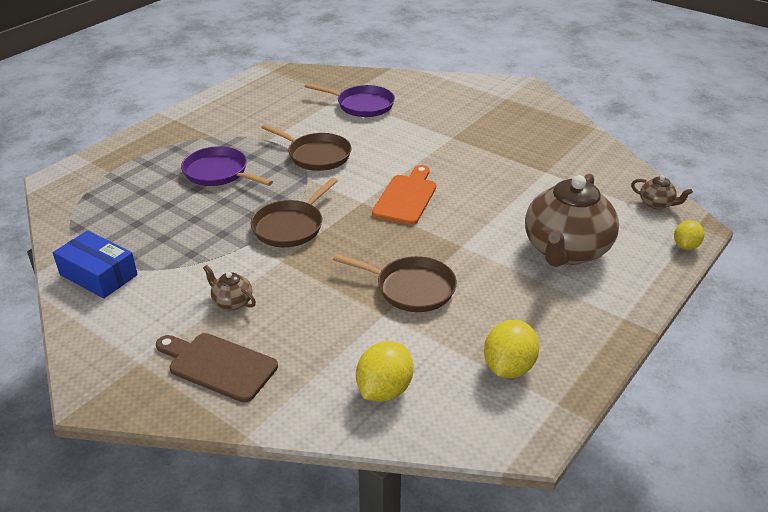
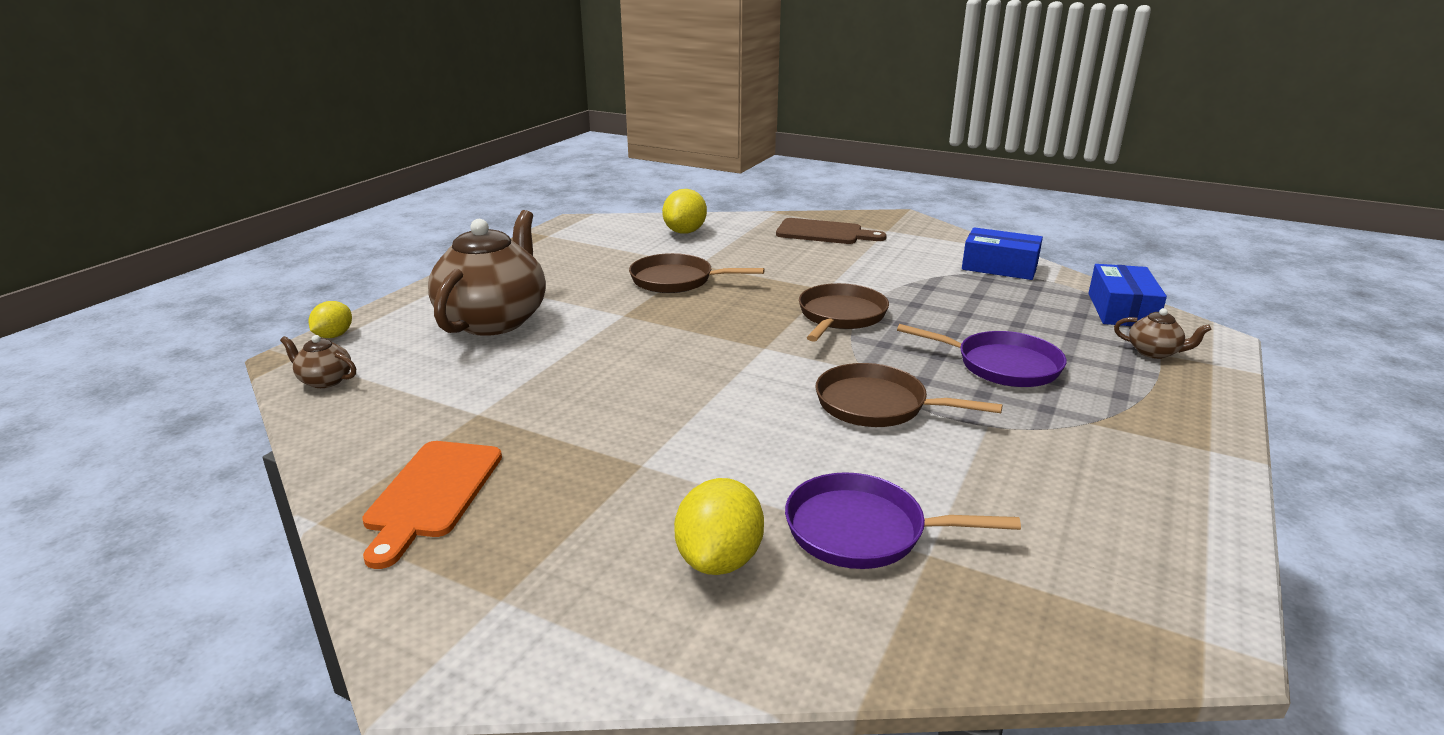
camera: 170 degrees right, 10 degrees down
(74, 210) = (1121, 310): none -> blue box
(232, 302) = (848, 261): brown teapot -> brown teapot (1154, 352)
(406, 197) = (704, 358): orange cutting board -> orange cutting board (432, 494)
(508, 367) = (583, 246): yellow lemon -> yellow lemon (719, 559)

